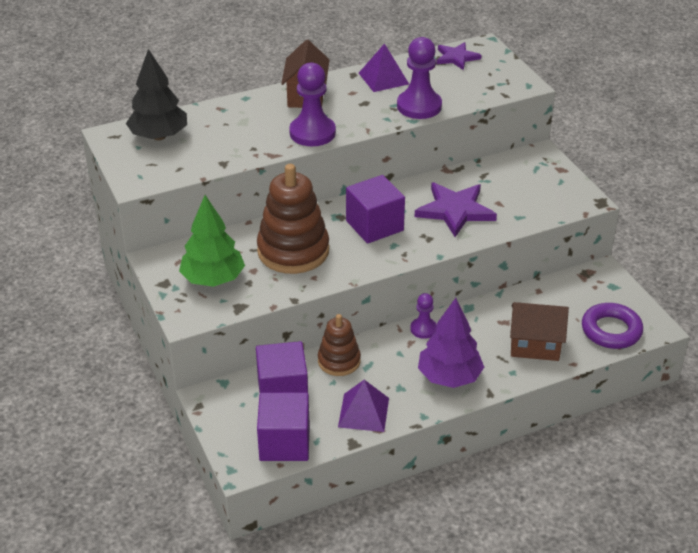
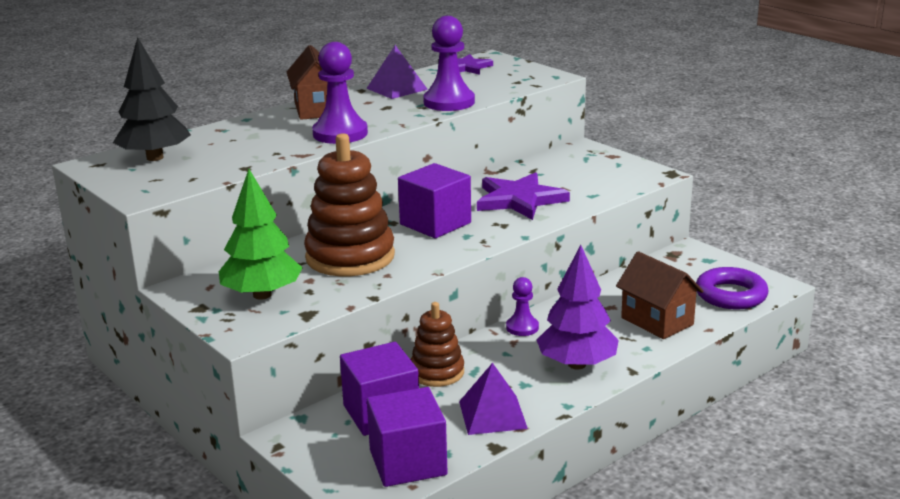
camera: 15 degrees left, 15 degrees down
(535, 346) = (657, 321): brown house -> brown house turned 60 degrees clockwise

